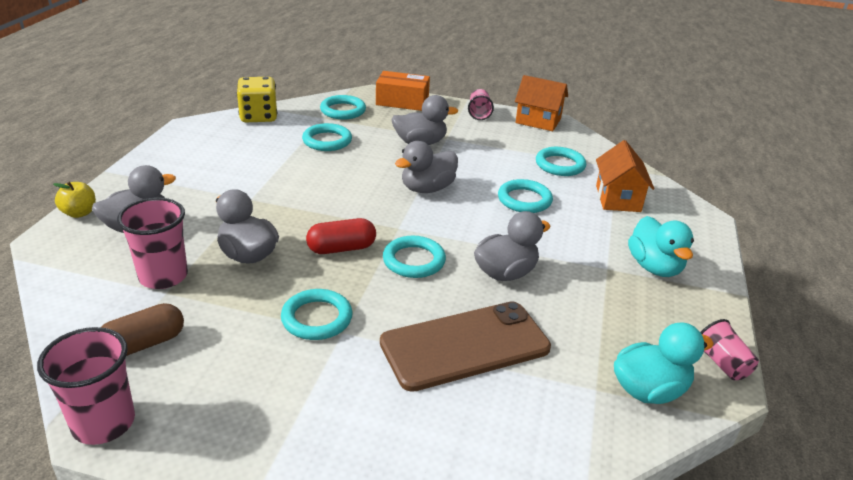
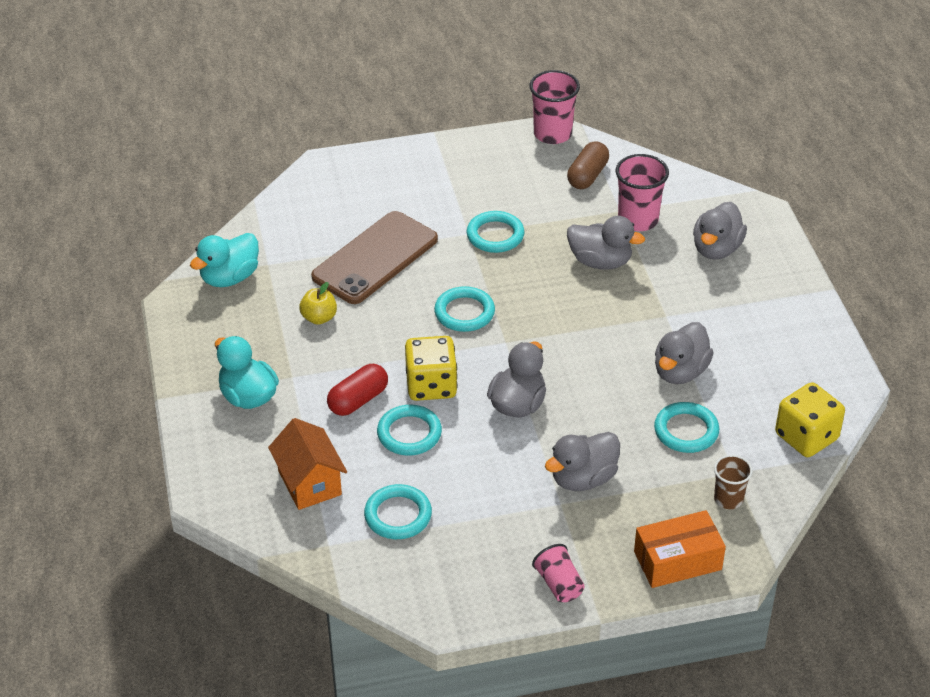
camera: 155 degrees right, 10 degrees up
(79, 213) = (779, 240): yellow apple -> yellow apple (319, 318)
(341, 248) = (534, 299): red capsule -> red capsule (358, 400)
(343, 110) = (728, 499): turquoise ring -> brown cup
(485, 221) = (431, 385): none -> yellow dice
(505, 273) = (380, 333): grey duck -> grey duck (680, 372)
(538, 121) = (470, 606): orange house -> none
(722, 363) = (177, 320): pink cup -> none

